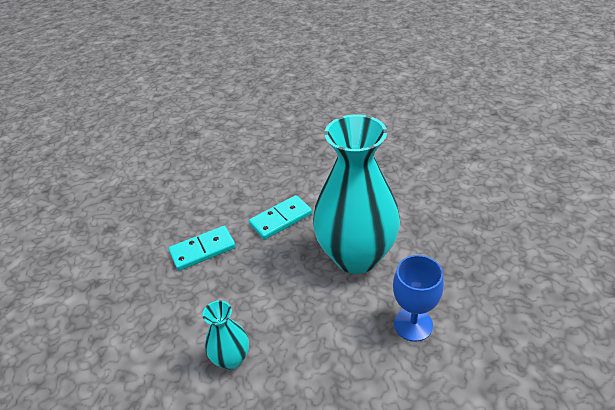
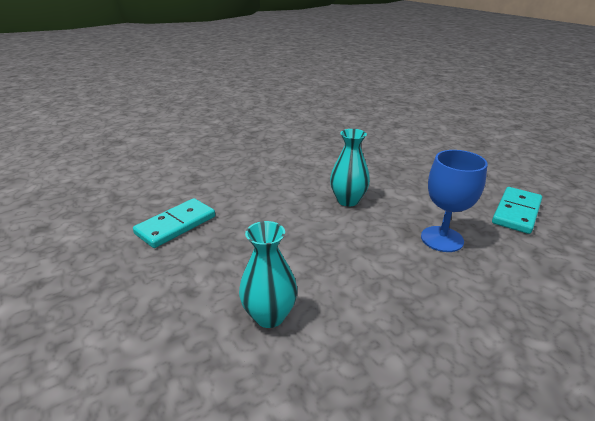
camera: 25 degrees left, 10 degrees down
(281, 219) = (252, 187): turquoise domino -> turquoise domino (516, 212)
(356, 256) = (348, 200): turquoise vase -> turquoise vase, size x0.45

